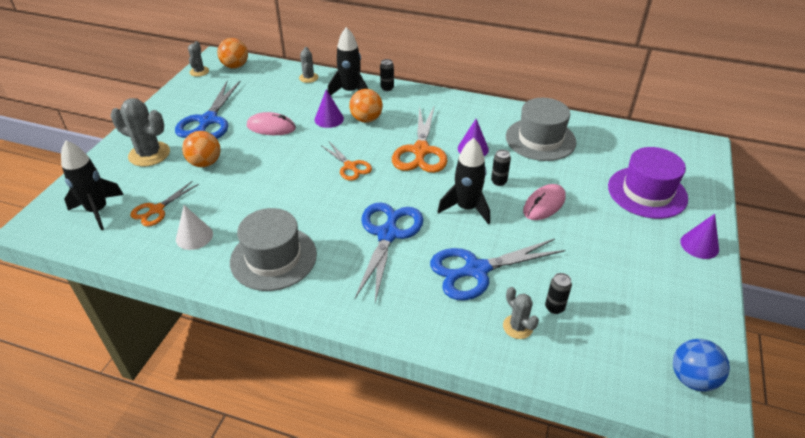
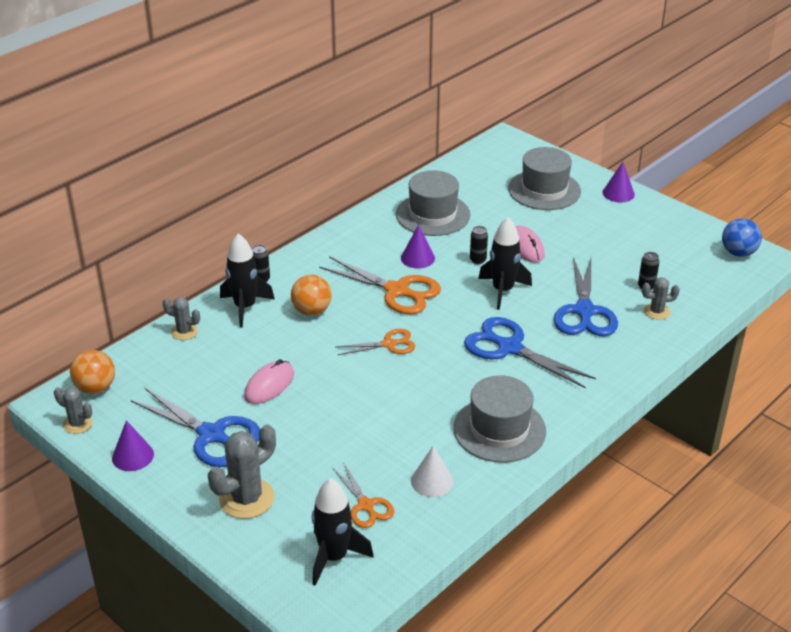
camera: 65 degrees left, 5 degrees down
(205, 163) = (302, 452): orange ball -> none
(329, 119) = (288, 337): purple cone -> purple cone (133, 456)
(647, 192) = (544, 190): purple hat -> grey hat

